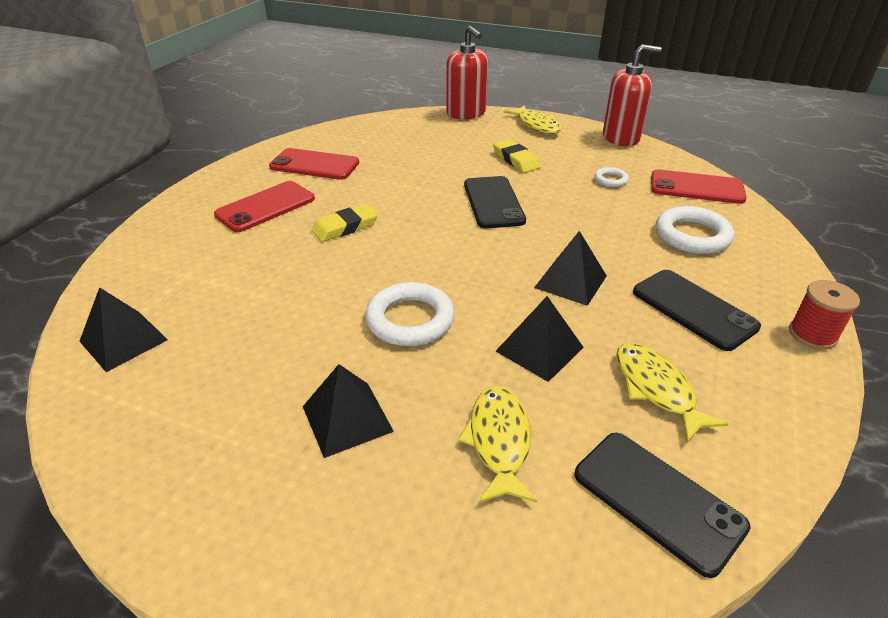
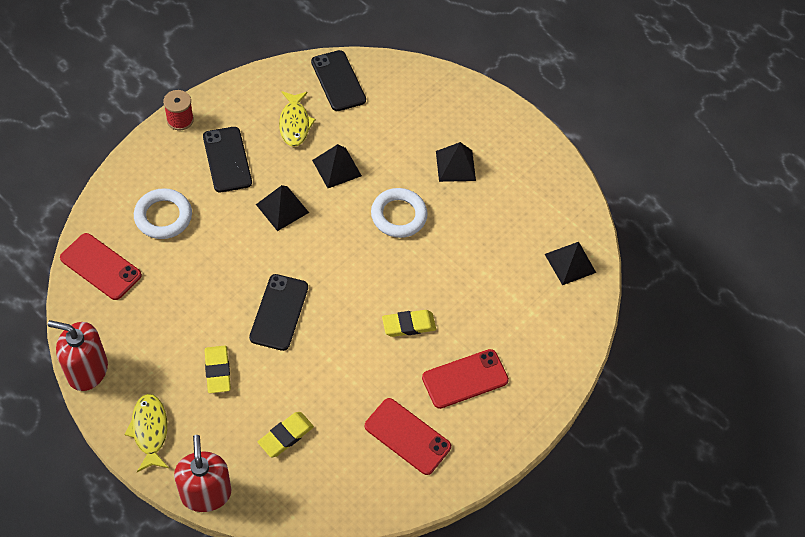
camera: 165 degrees left, 20 degrees up
(426, 144) = (286, 436): none -> yellow eraser
(499, 441) = (389, 128): yellow fish -> none
(610, 180) = (160, 305): white ring -> none

